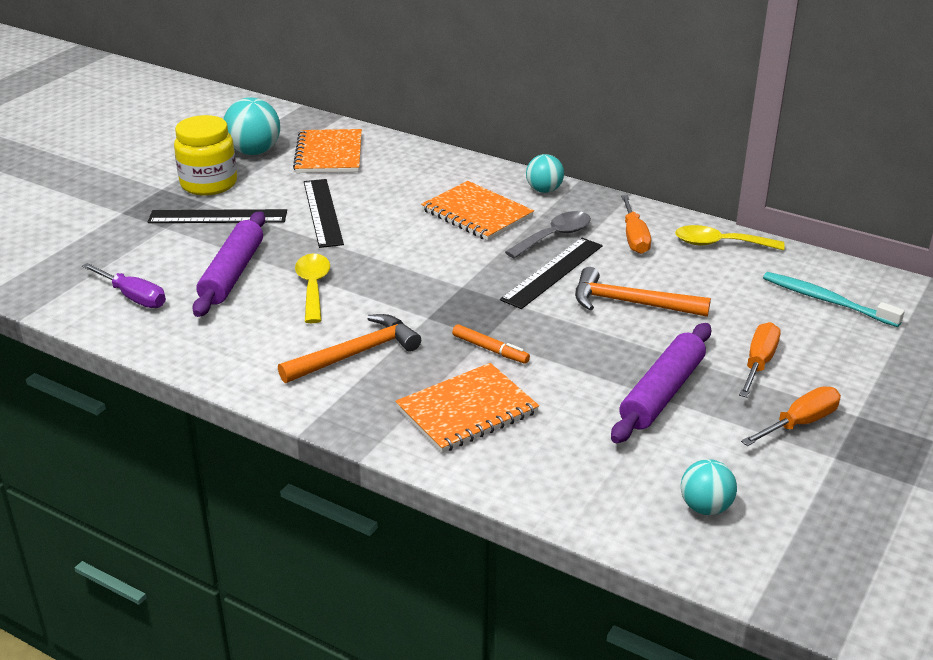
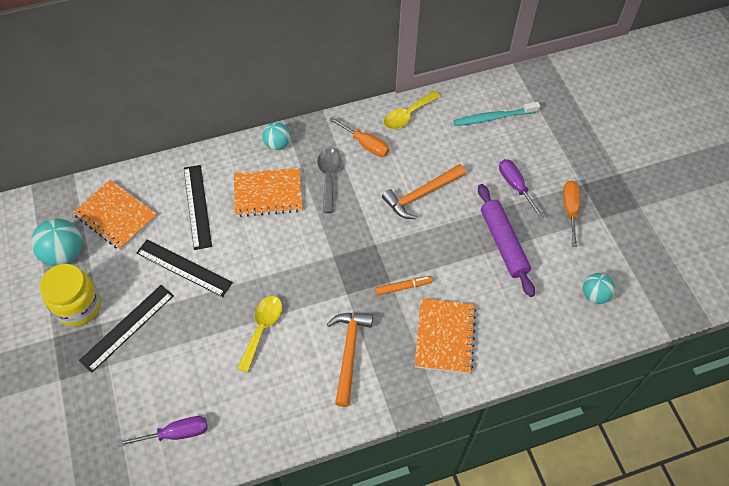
camera: 50 degrees left, 25 degrees up
(232, 273) = (204, 361): purple rolling pin -> none
(313, 287) = (262, 329): yellow spoon -> yellow spoon turned 75 degrees clockwise
(552, 272) = (361, 205): black ruler -> black ruler (197, 206)
(758, 363) = (515, 186): orange screwdriver -> purple screwdriver

